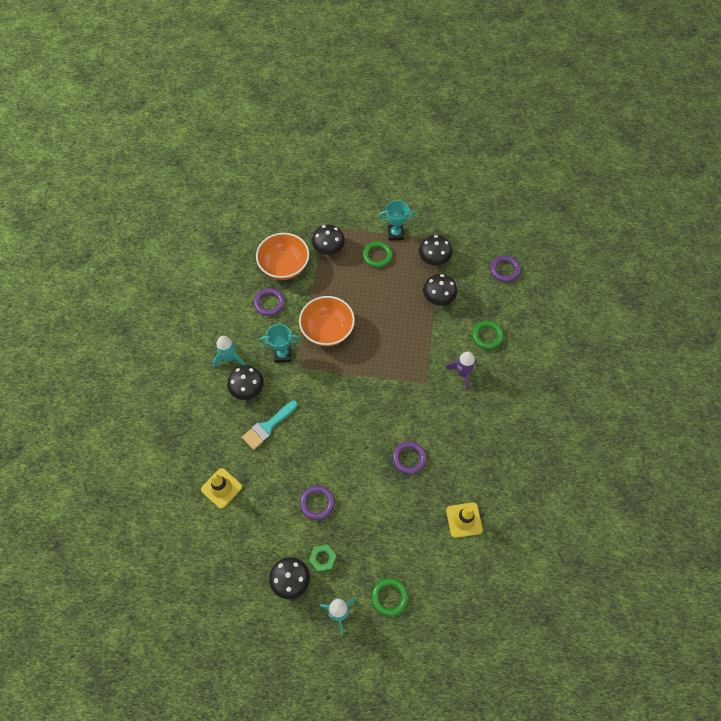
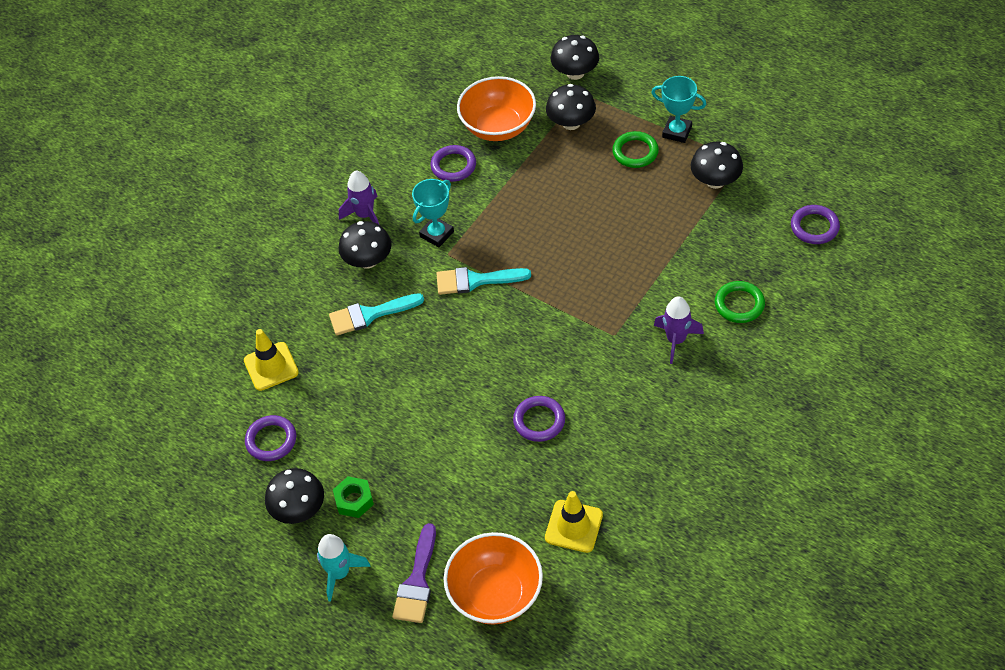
camera: 30 degrees right, 10 degrees down
(229, 358) = (365, 215): turquoise rocket -> purple rocket
(282, 355) = (437, 234): turquoise trophy -> turquoise trophy turned 75 degrees counterclockwise
(317, 503) = (384, 430): purple ring -> purple ring (271, 440)
(323, 378) = (475, 280): none -> turquoise brush
(327, 330) = (513, 224): orange bowl -> orange bowl (495, 594)
(389, 597) = (417, 581): green ring -> purple brush
(438, 298) = (694, 232): black mushroom -> black mushroom (575, 73)

